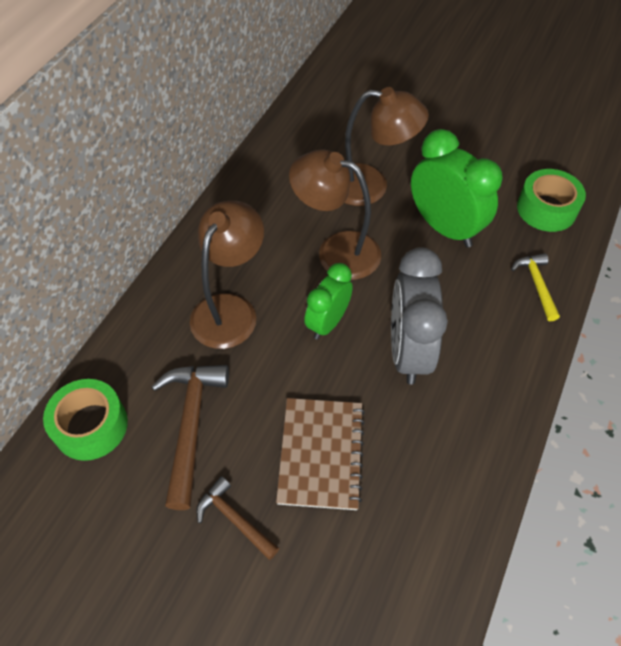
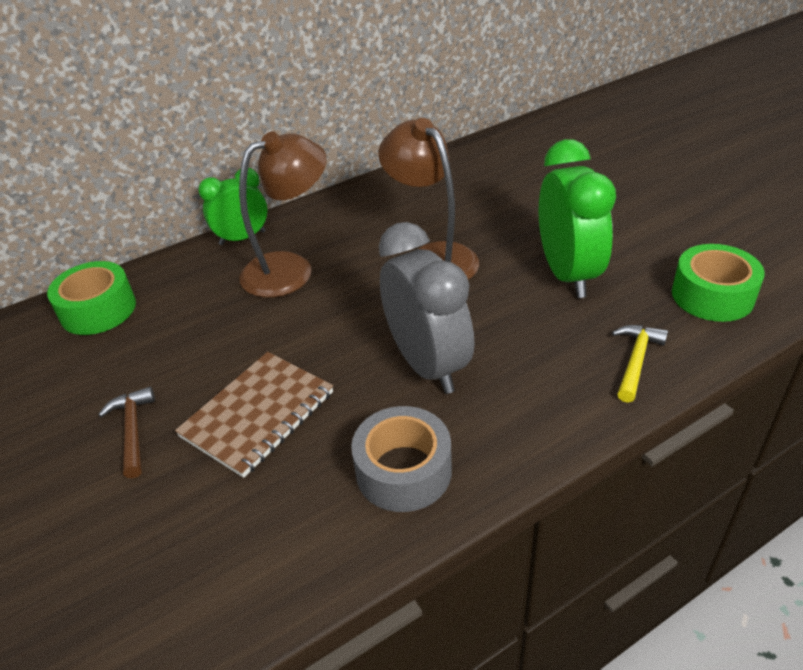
camera: 35 degrees right, 15 degrees down
(191, 425) = (171, 342): brown hammer -> none
(328, 323) = (368, 311): green clock -> green clock (242, 238)
(371, 186) = (517, 217): brown lamp -> none
(408, 351) = (427, 365): grey clock -> grey clock turned 120 degrees clockwise
(458, 444) = (403, 471): none -> grey tape

